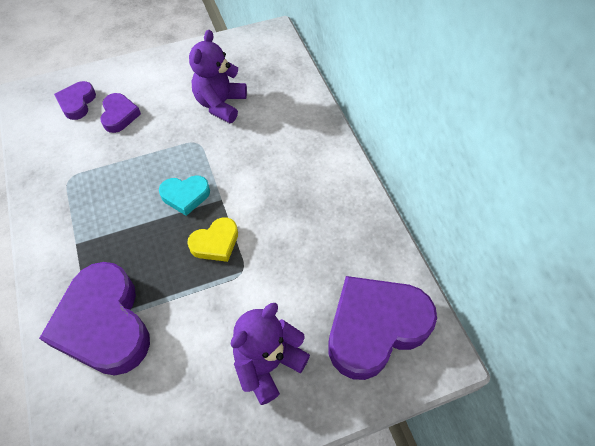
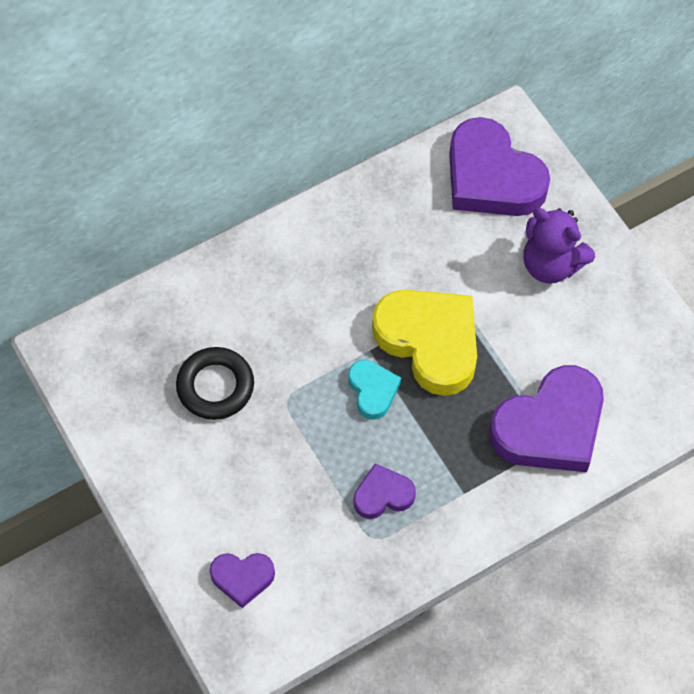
camera: 100 degrees left, 5 degrees up
(119, 115) = (256, 511): purple heart -> purple heart (383, 495)
(215, 243) = (429, 342): yellow heart -> yellow heart, size x1.99
(220, 104) = (215, 386): purple teddy bear -> black ring

